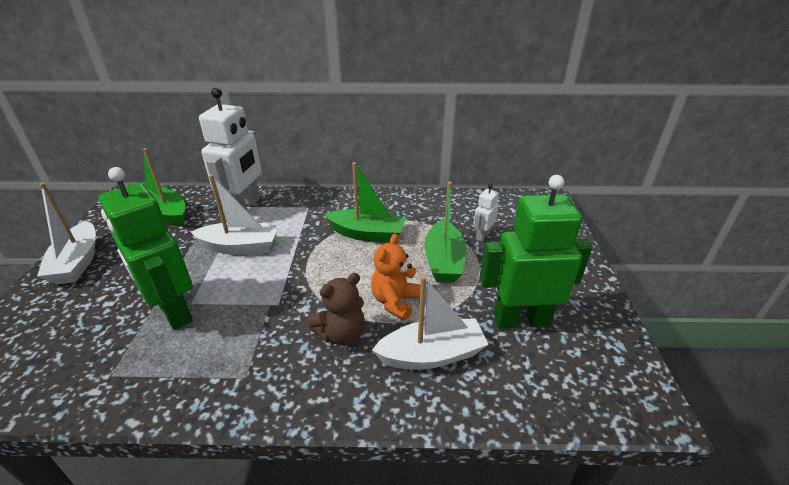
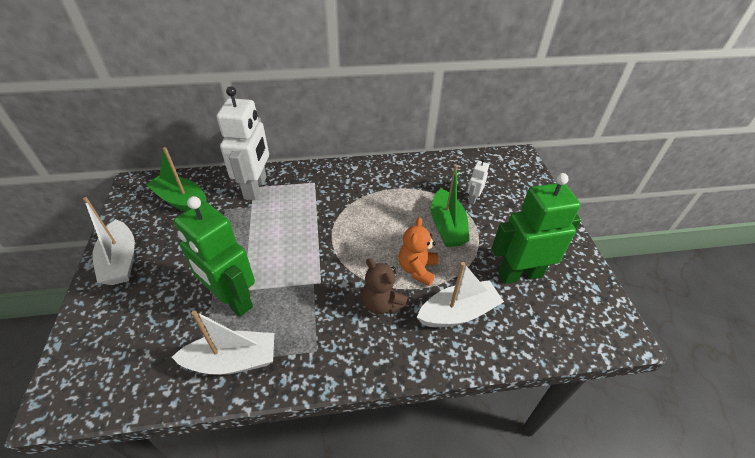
camera: 10 degrees left, 10 degrees up
(240, 247) = (267, 230): white boat -> white boat (232, 361)
(341, 334) = (382, 303): brown teddy bear -> brown teddy bear turned 90 degrees clockwise
(367, 234) = (375, 206): green boat -> none

